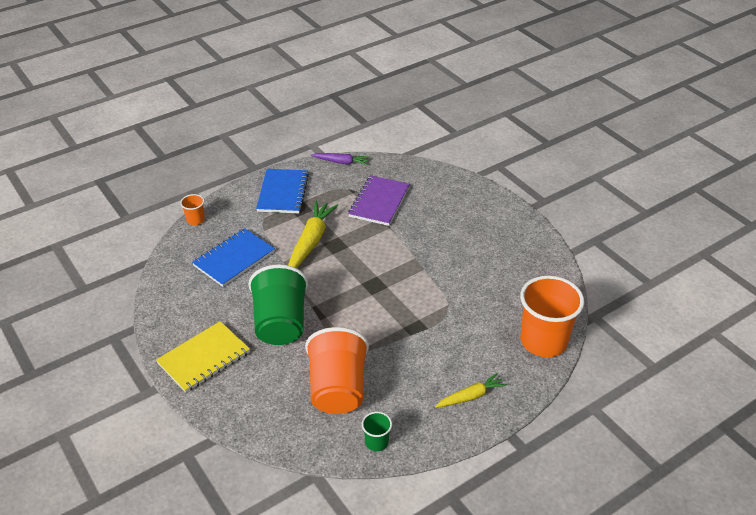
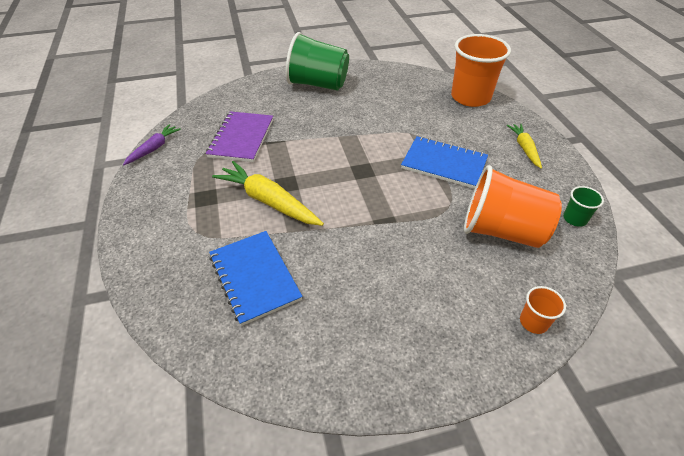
camera: 70 degrees left, 5 degrees up
(195, 220) = (146, 306): orange cup -> orange cup (533, 322)
(204, 358) = (424, 346): yellow notebook -> none
(280, 324) = (390, 256): green cup -> green cup (318, 84)
(282, 193) = (165, 206): blue notebook -> blue notebook (444, 164)
(379, 202) = (241, 138): purple notebook -> purple notebook turned 60 degrees clockwise

